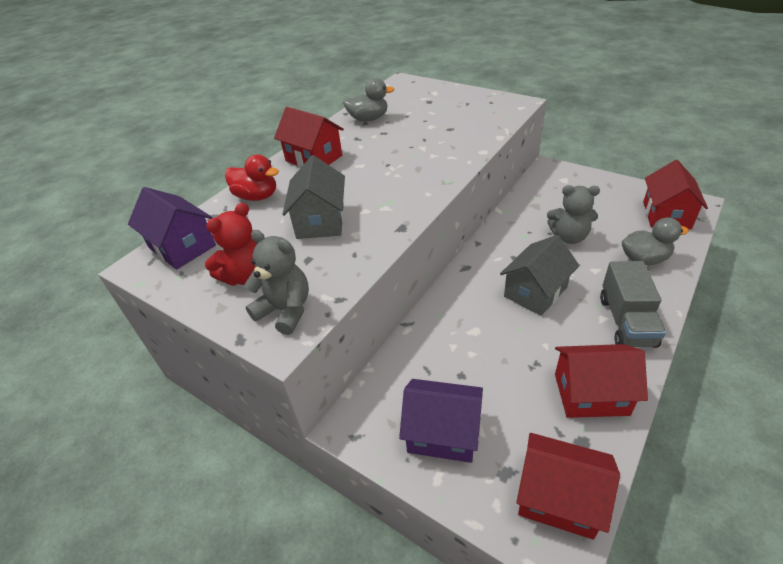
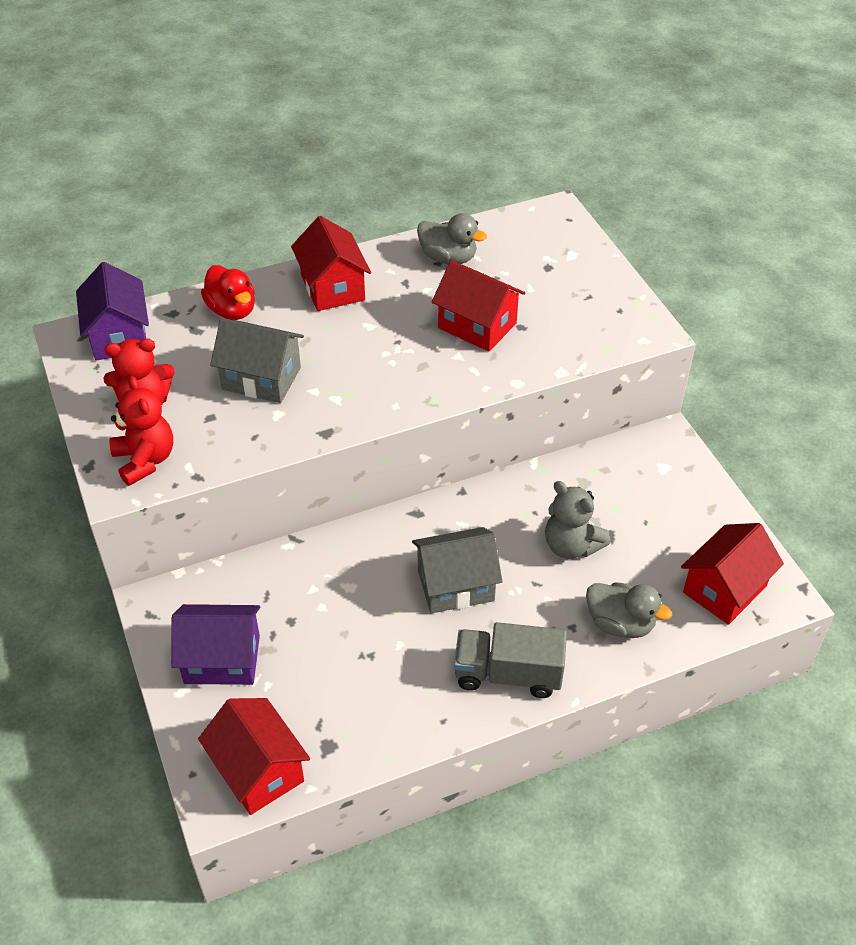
camera: 30 degrees right, 5 degrees up
(285, 310) = (145, 460): grey teddy bear -> red teddy bear
(320, 221) = (261, 378): grey house -> grey house turned 75 degrees clockwise
(442, 433) = (222, 659): purple house -> purple house turned 45 degrees counterclockwise
(591, 394) = (385, 714): red house -> red house (477, 325)
(626, 321) = (508, 674): grey truck -> grey truck turned 60 degrees clockwise

